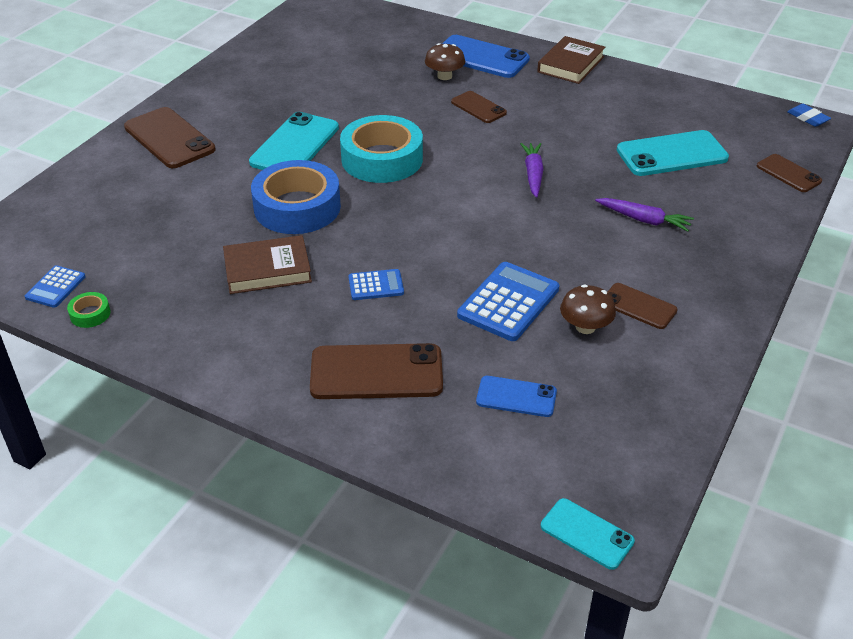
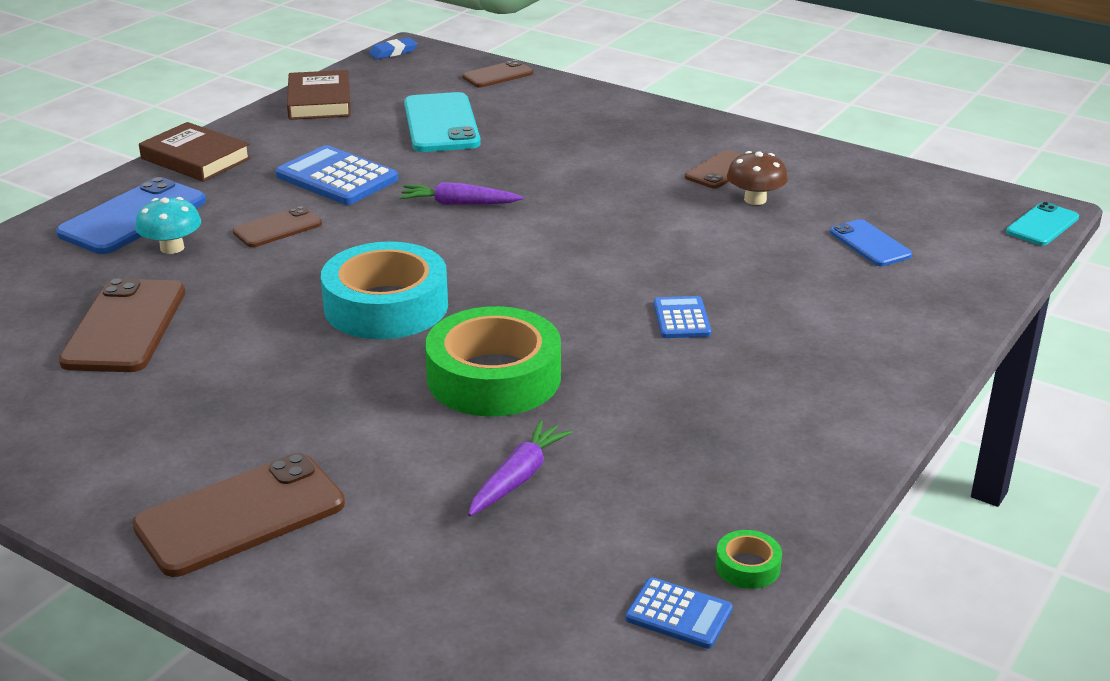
camera: 85 degrees left, 10 degrees down
(267, 269) = (643, 401): brown book -> brown book (319, 101)
(295, 145) = (317, 380): turquoise phone -> none
(297, 207) = (494, 377): blue tape -> green tape
(376, 372) = (845, 323): brown phone -> brown phone (125, 326)
(444, 76) = (172, 248): brown mushroom -> turquoise mushroom
(508, 302) = (714, 237): blue calculator -> blue calculator (337, 177)
(516, 397) = (870, 244): blue phone -> blue phone turned 45 degrees counterclockwise
(644, 220) = (568, 152): purple carrot -> purple carrot (518, 478)

